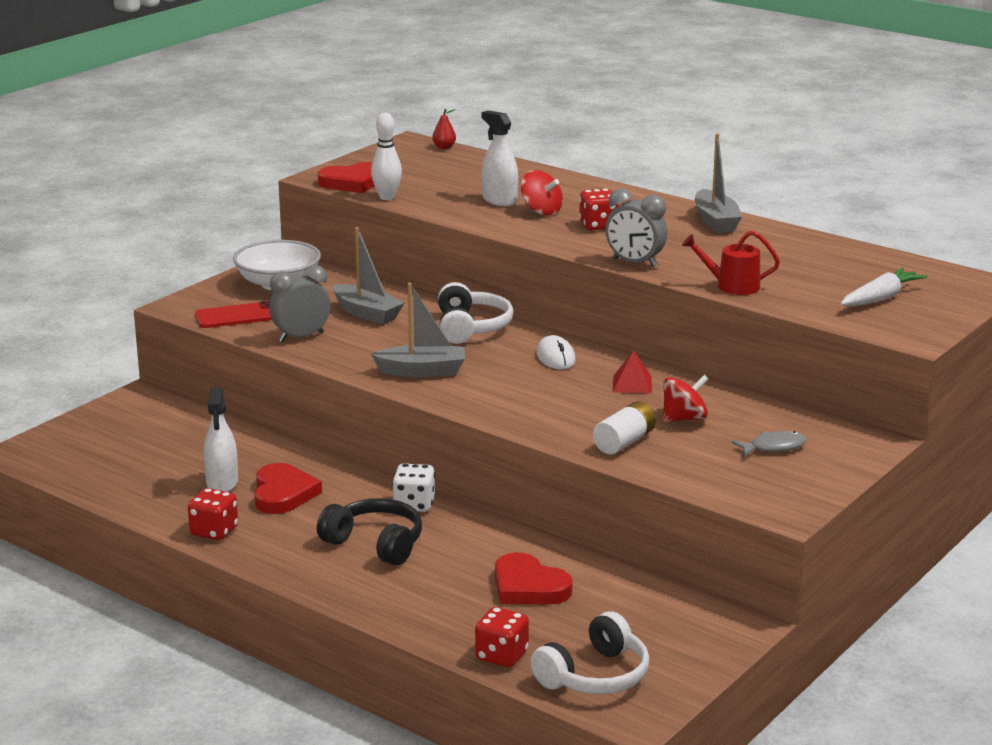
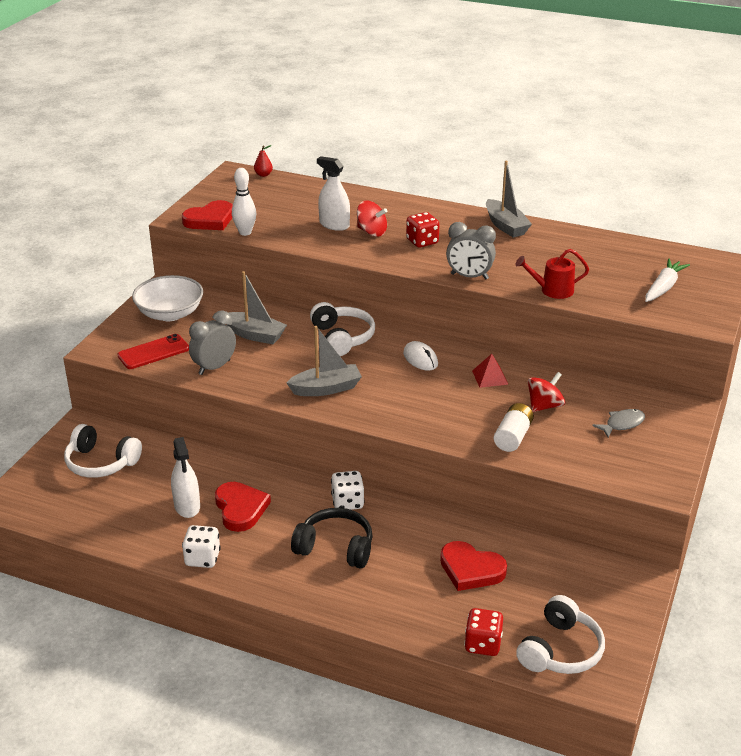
camera: 15 degrees left, 10 degrees up
(145, 431) = (101, 463): none -> white headphones
(214, 531) = (202, 558): red dice -> white dice

